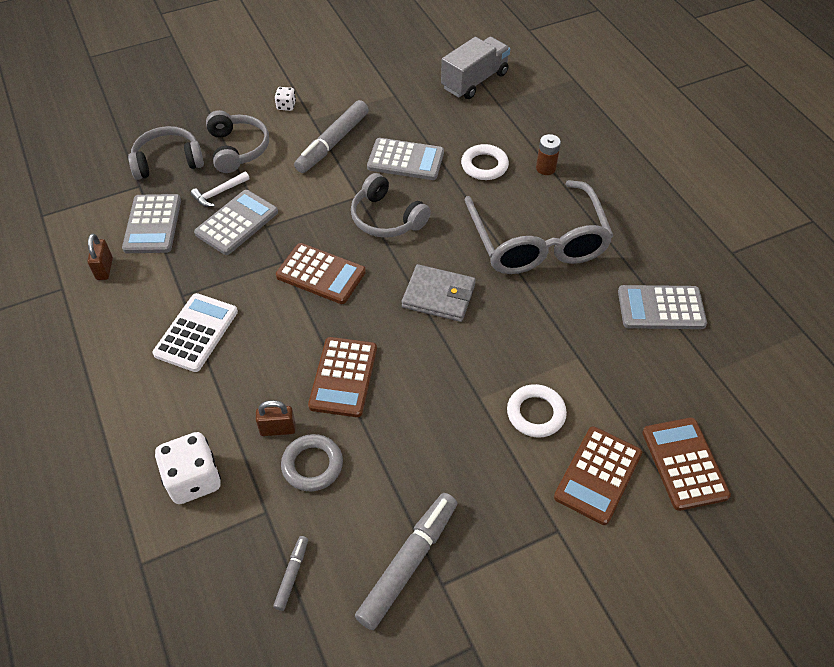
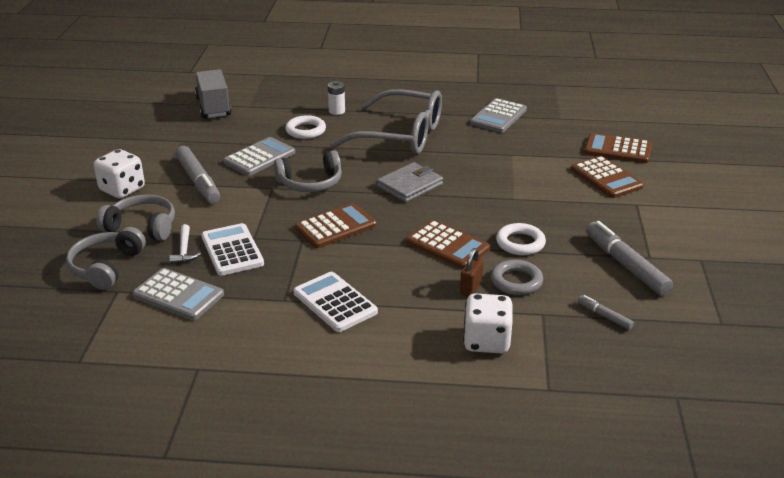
camera: 60 degrees left, 20 degrees down
(104, 269) = (202, 336): brown padlock -> none
(237, 223) = (232, 250): grey calculator -> white calculator
(286, 106) = (122, 189): white dice -> white dice, size x2.02
(536, 413) = (543, 183): white ring -> white ring (520, 243)
(545, 168) = (337, 111): brown battery -> white battery

